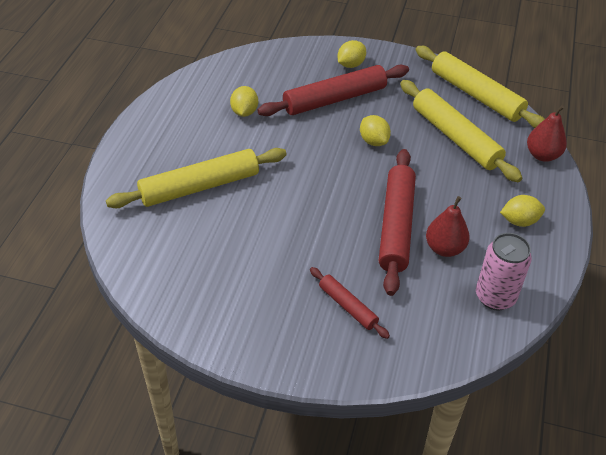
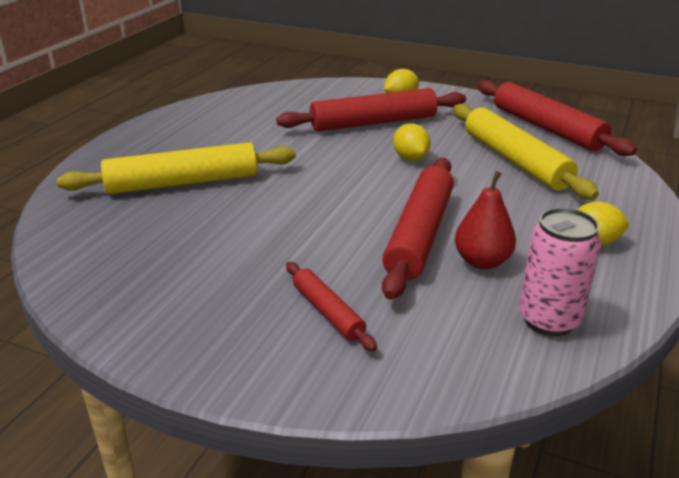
camera: 10 degrees right, 15 degrees down
(244, 112) = (264, 127): yellow lemon -> none
(476, 95) = (547, 128): yellow rolling pin -> red rolling pin
(542, 155) = (629, 182): red pear -> none

